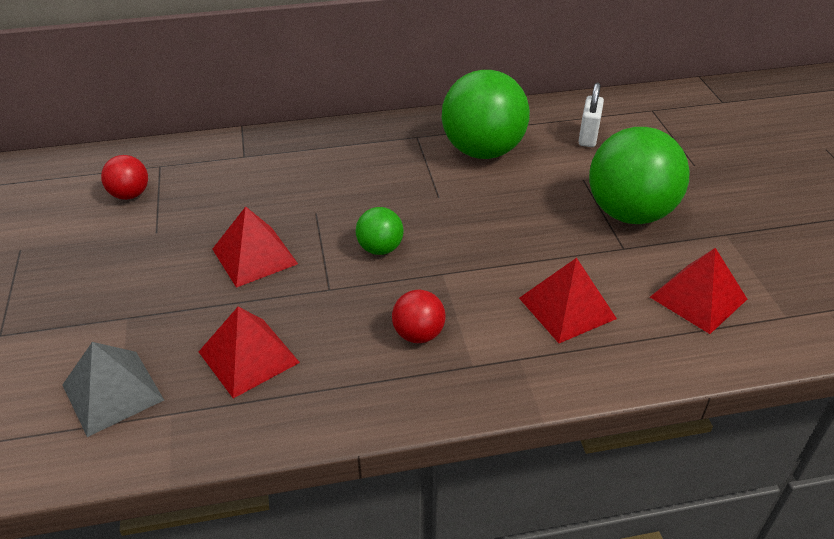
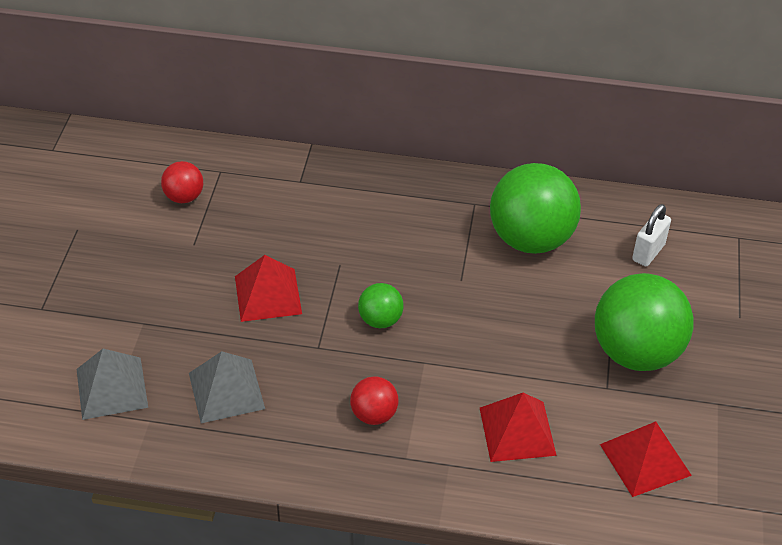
camera: 20 degrees right, 5 degrees up
(249, 357) = (226, 390): red pyramid -> grey pyramid

